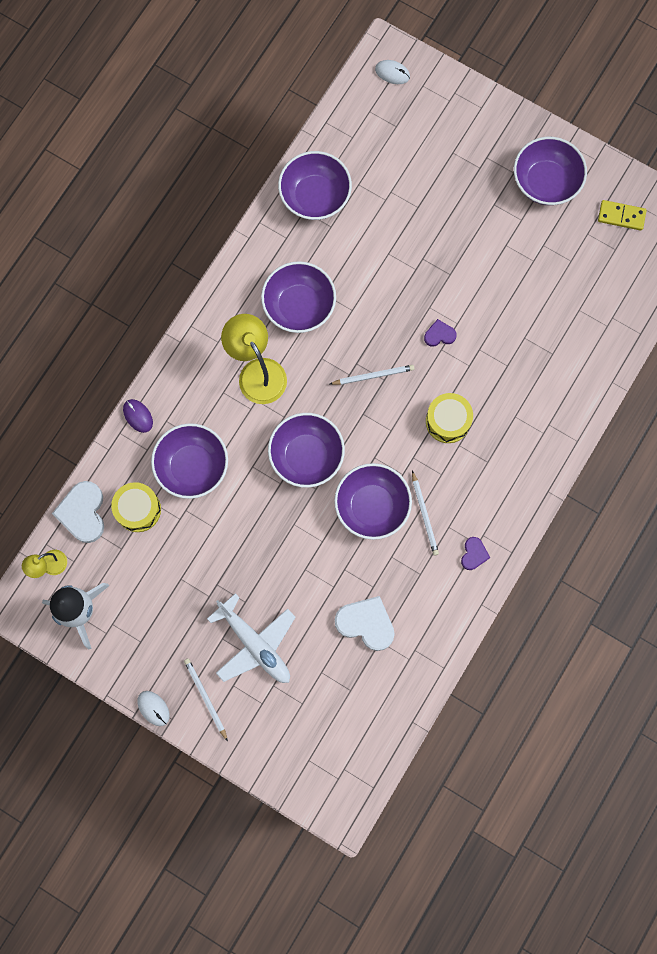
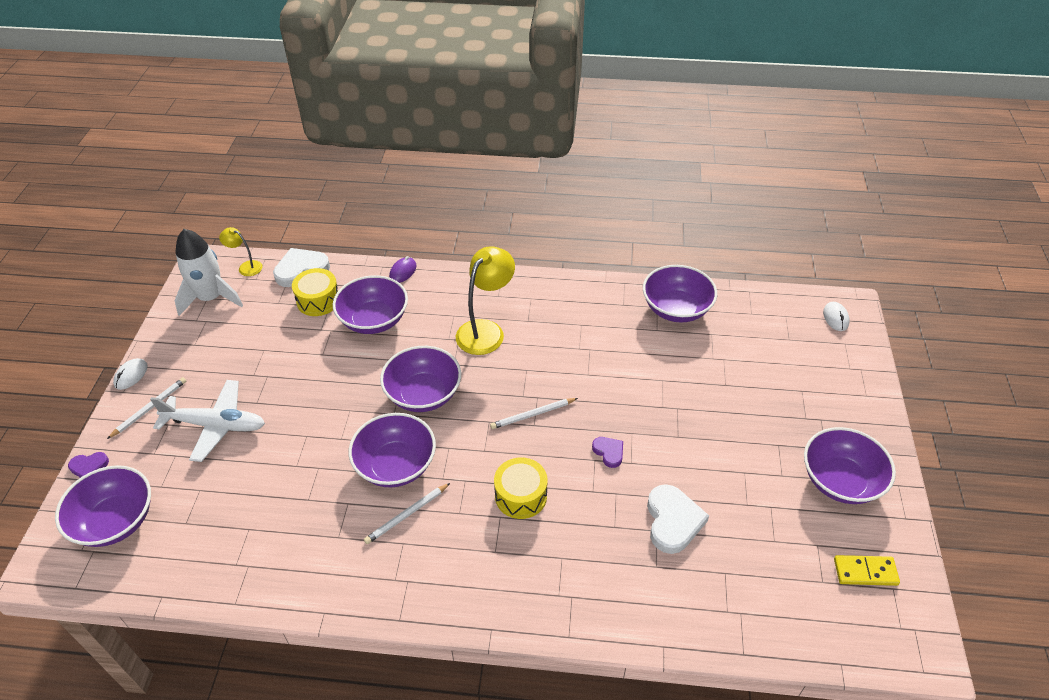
camera: 65 degrees right, 30 degrees down
(255, 644) = (215, 425): white plane -> white plane turned 105 degrees counterclockwise
(299, 306) = (566, 336): purple bowl -> purple bowl (115, 521)
(366, 623) = (265, 508): white heart -> white heart (673, 521)
(373, 375) = (533, 415): white pencil -> white pencil turned 105 degrees clockwise
(474, 554) = (381, 580): purple heart -> purple heart (89, 466)
(621, 216) = (865, 572): yellow domino -> yellow domino turned 75 degrees counterclockwise

